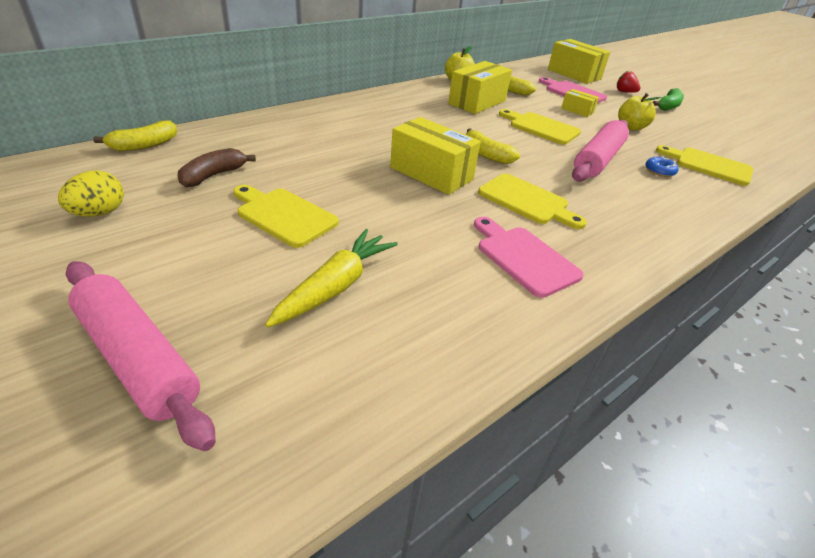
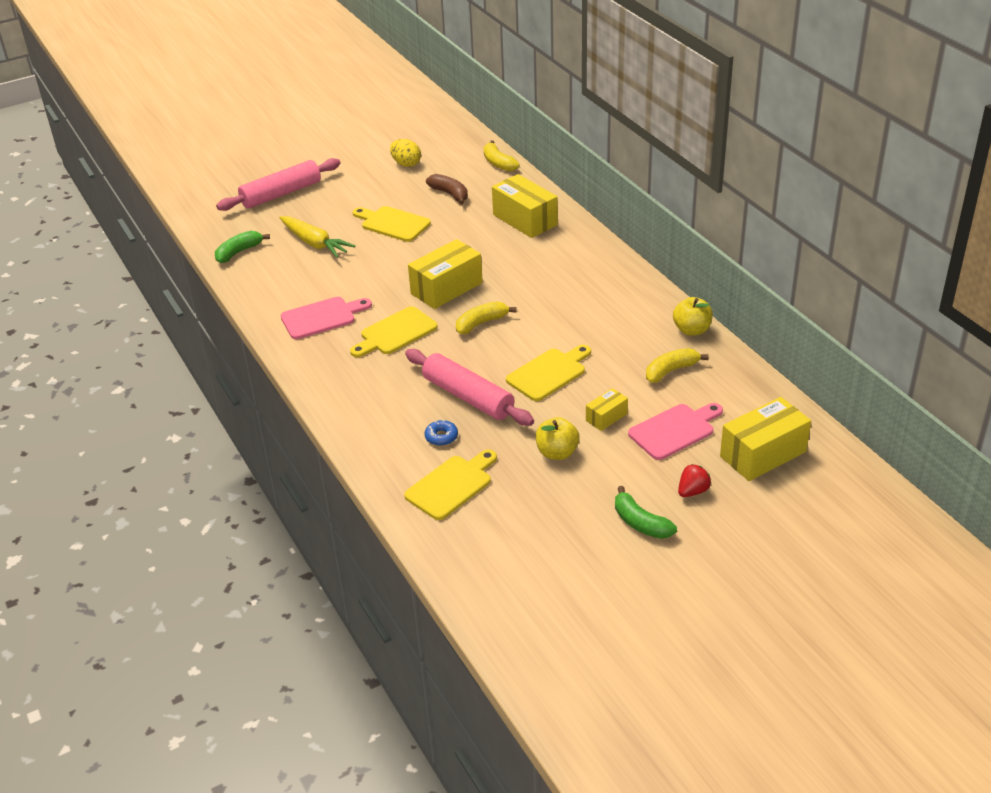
camera: 105 degrees right, 0 degrees up
(284, 215) = (393, 223): yellow cutting board -> yellow cutting board turned 105 degrees counterclockwise
(367, 388) = (239, 252): none -> green banana
(477, 102) = (618, 336): yellow box -> yellow box (525, 220)

